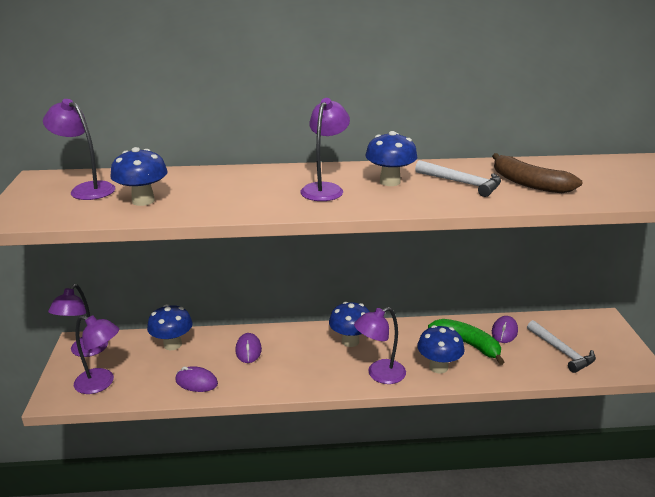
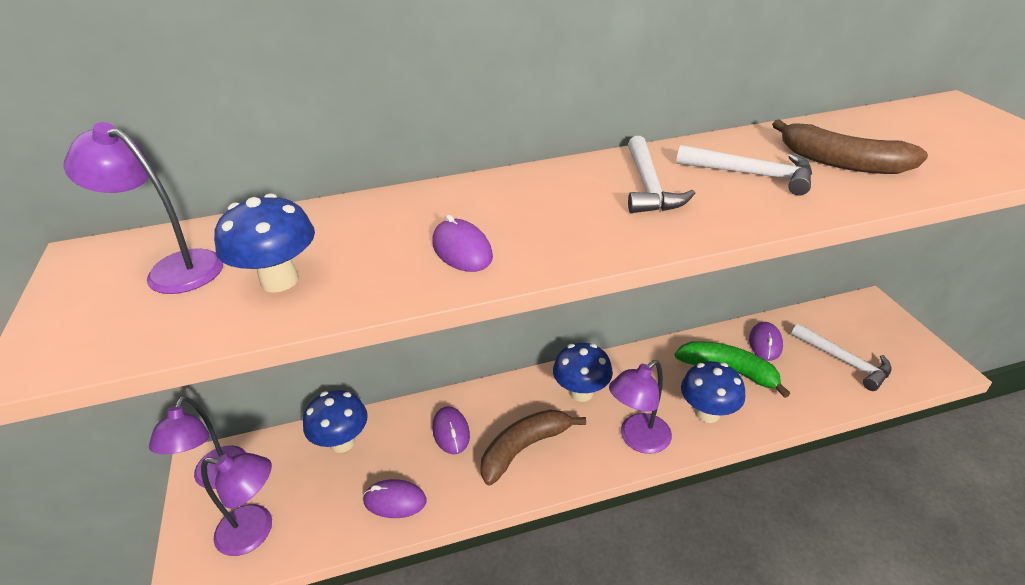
camera: 10 degrees left, 10 degrees up
(254, 199) = (462, 250): none -> purple mouse
(296, 367) = (524, 448): none -> brown banana
(325, 189) = (561, 213): purple lamp -> none
(390, 182) = (649, 186): blue mushroom -> white hammer

